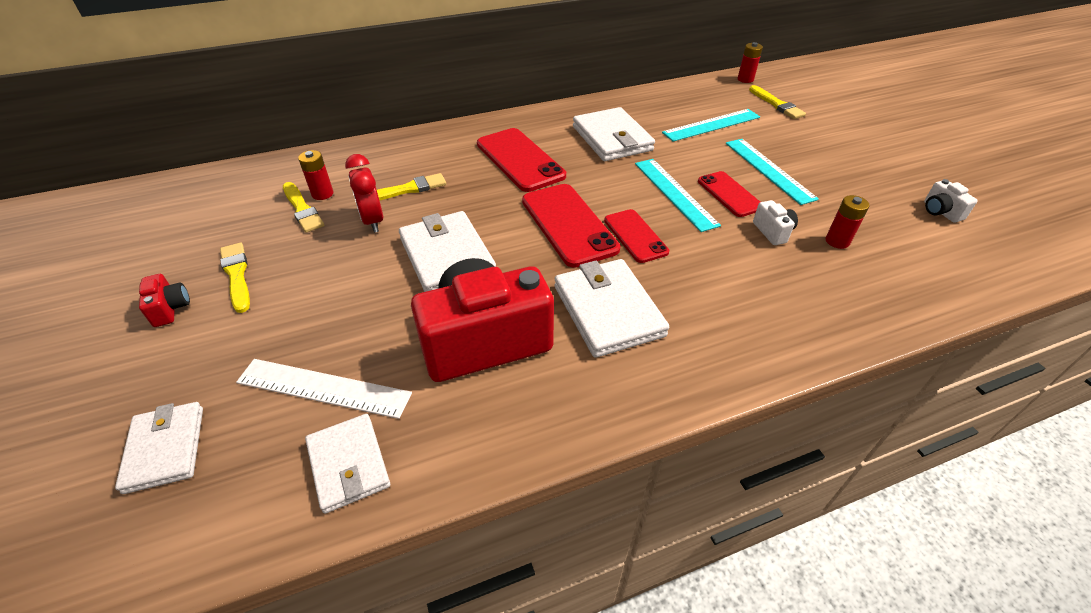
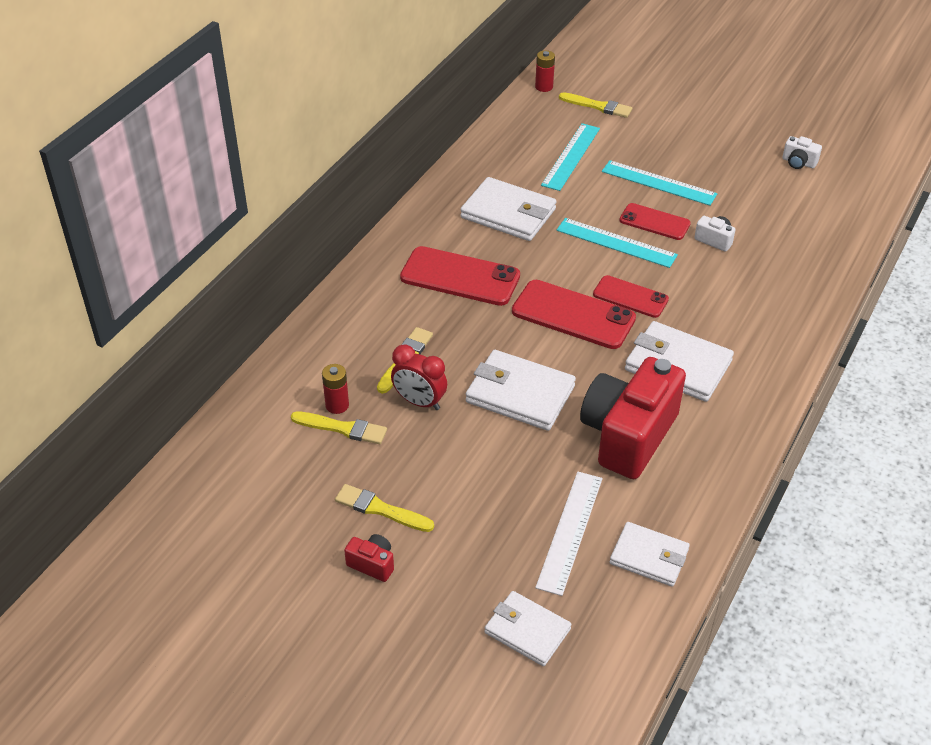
camera: 40 degrees left, 0 degrees up
(323, 388) = (570, 531): white ruler -> white ruler turned 45 degrees counterclockwise
(837, 241) = (760, 225): red battery -> none

